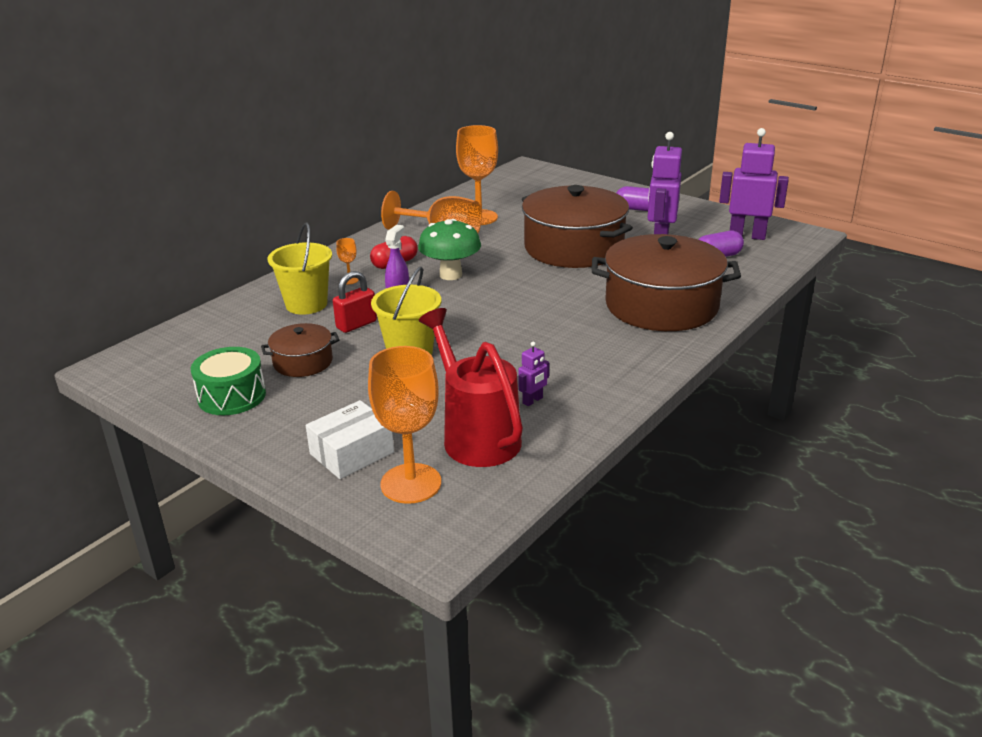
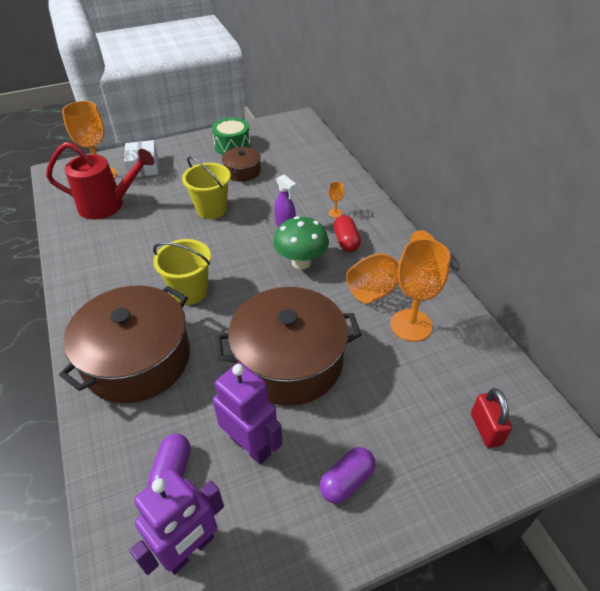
camera: 120 degrees right, 15 degrees up
(306, 304) = (313, 187): yellow bucket -> yellow bucket (190, 291)
(356, 324) = (267, 199): red padlock -> red padlock (486, 429)
(533, 401) = (110, 236): purple robot -> none

